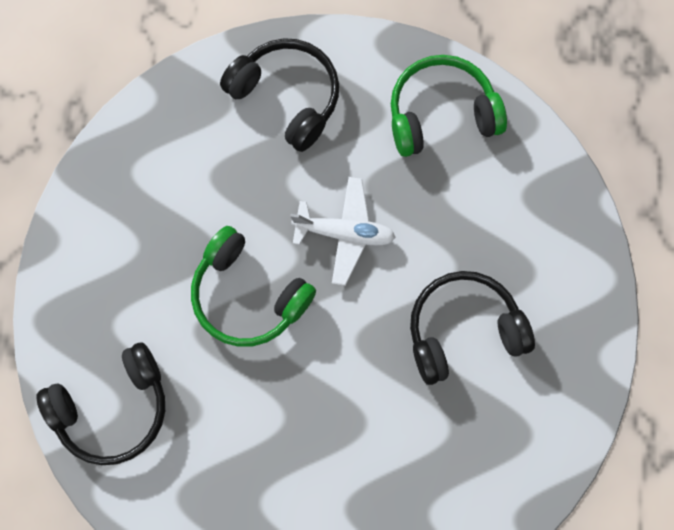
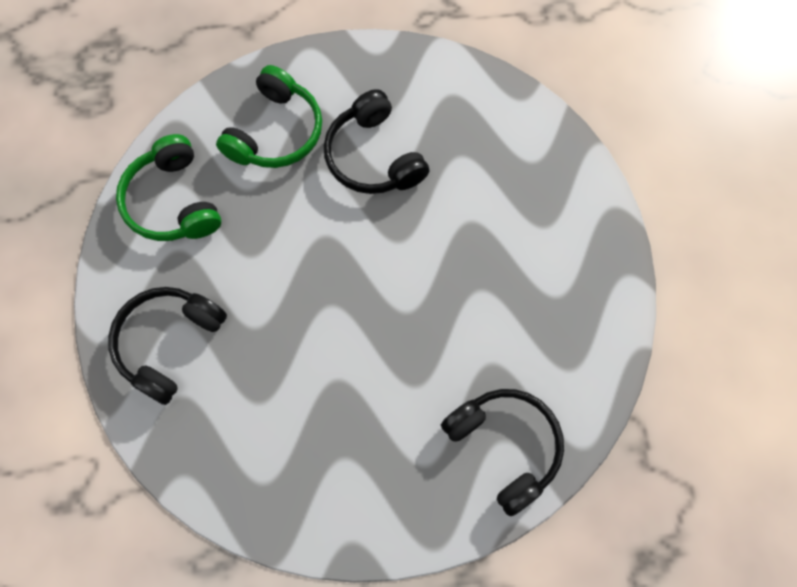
camera: 100 degrees left, 5 degrees down
(248, 295) = (374, 342): green headphones -> green headphones (276, 132)
(345, 233) = (301, 267): white plane -> none

